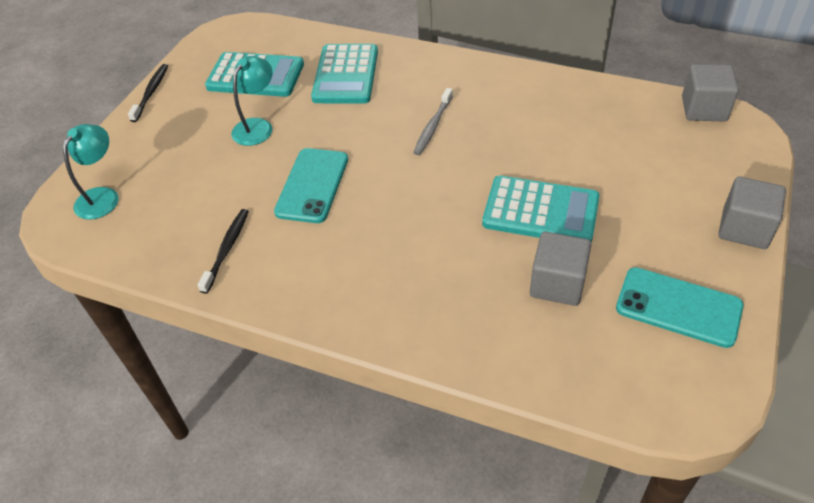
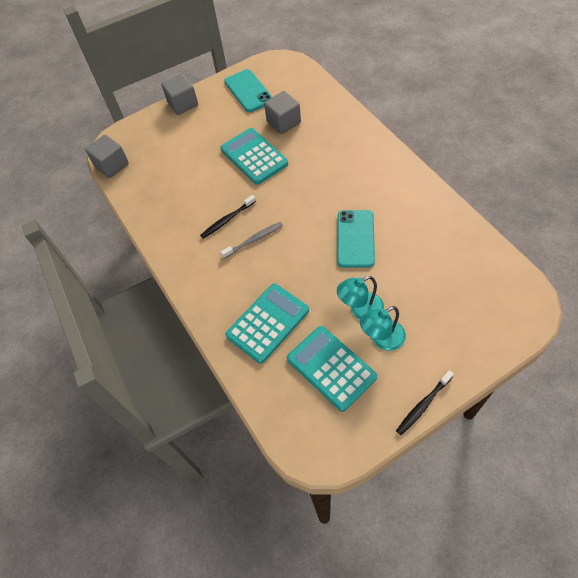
camera: 140 degrees left, 10 degrees up
(102, 196) = (495, 309): turquoise lamp -> turquoise lamp (382, 339)
(227, 249) = (429, 223): black toothbrush -> black toothbrush (227, 220)
(312, 185) = (355, 238): turquoise phone -> turquoise phone turned 45 degrees counterclockwise

